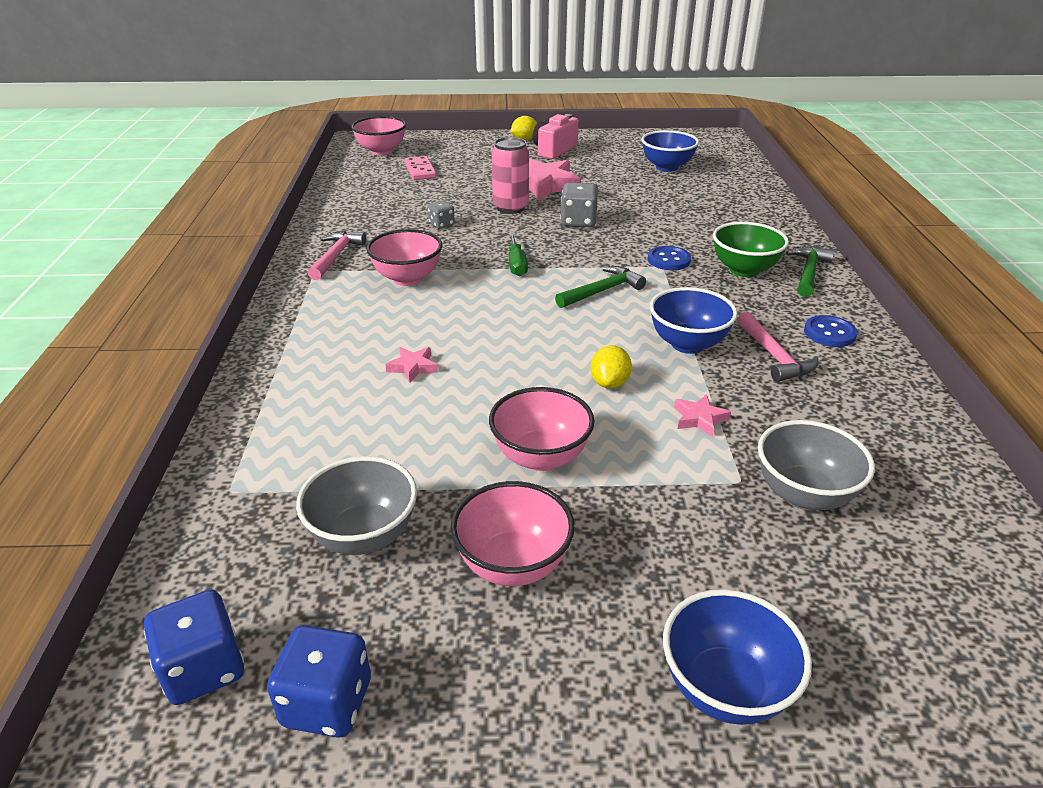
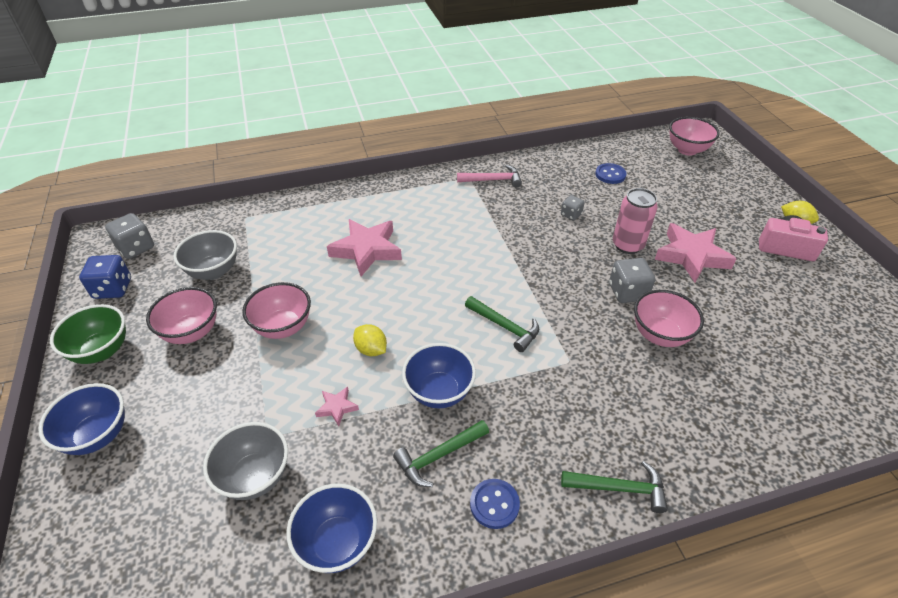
camera: 75 degrees right, 10 degrees up
(204, 669) = (136, 248): blue dice -> grey dice
(407, 278) = (477, 219): pink bowl -> pink bowl (660, 335)
(413, 367) = (367, 250): pink star -> pink star, size x2.18
(420, 170) = (665, 179): pink domino -> none
(516, 265) = (525, 269): green screwdriver -> none
(609, 383) = (371, 349): yellow lemon -> yellow lemon turned 45 degrees clockwise
(667, 167) = (818, 342): blue bowl -> blue bowl (338, 542)
(668, 260) = (585, 366): blue button -> blue button (610, 175)
(744, 270) = (594, 428): green bowl -> green bowl (102, 351)
(774, 356) = (439, 456): pink hammer -> green hammer

